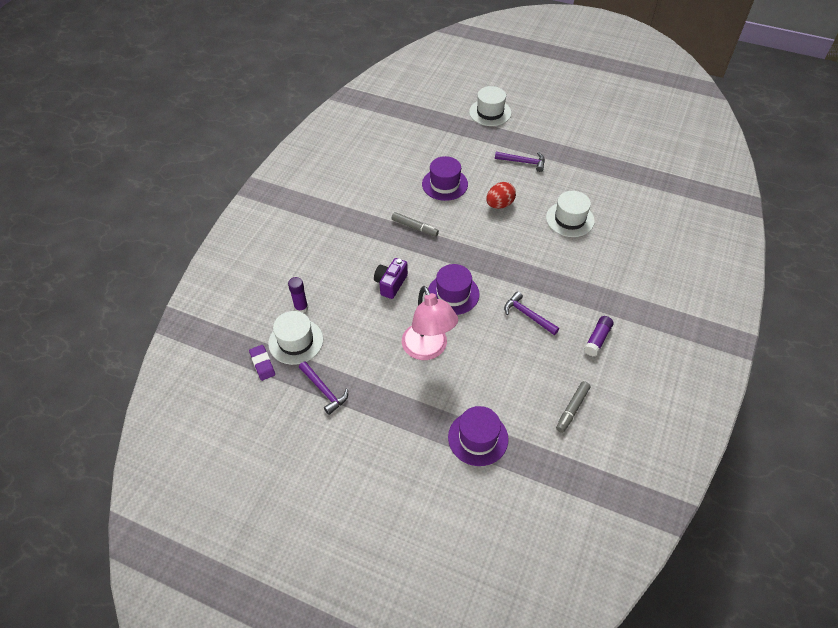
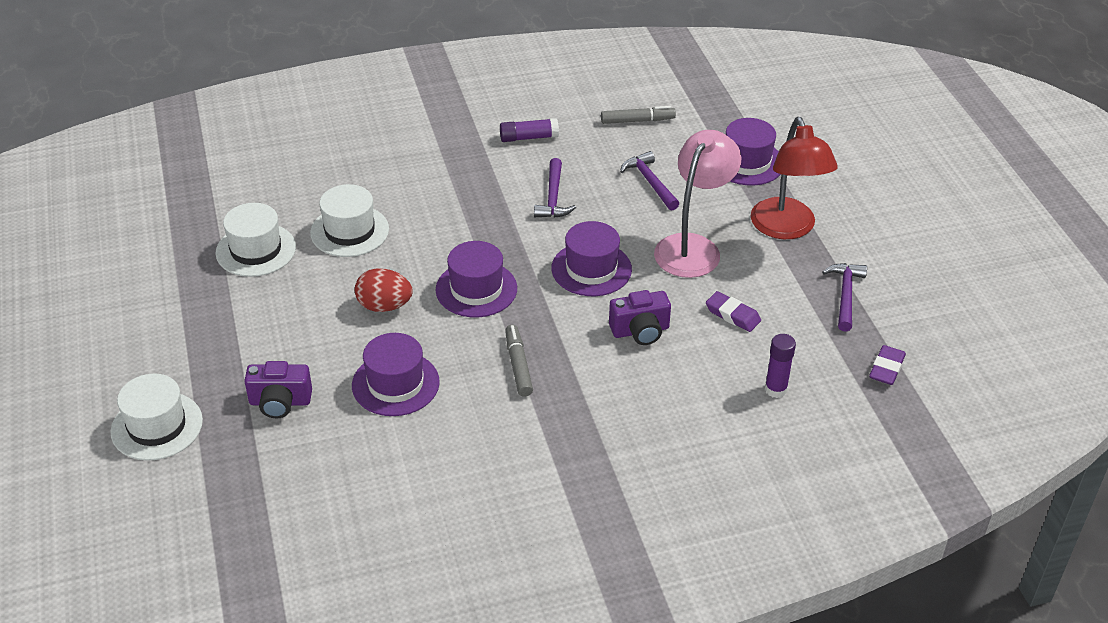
camera: 130 degrees left, 10 degrees down
(296, 341) = (823, 361): white hat -> white hat (256, 250)
(363, 328) = (732, 315): none -> purple eraser
(400, 407) = (786, 228): none -> red lamp
(469, 148) = (280, 402): none -> purple camera
(481, 241) = (476, 289): none -> purple hat
(523, 162) = (263, 326): purple hammer -> purple hammer (650, 182)

